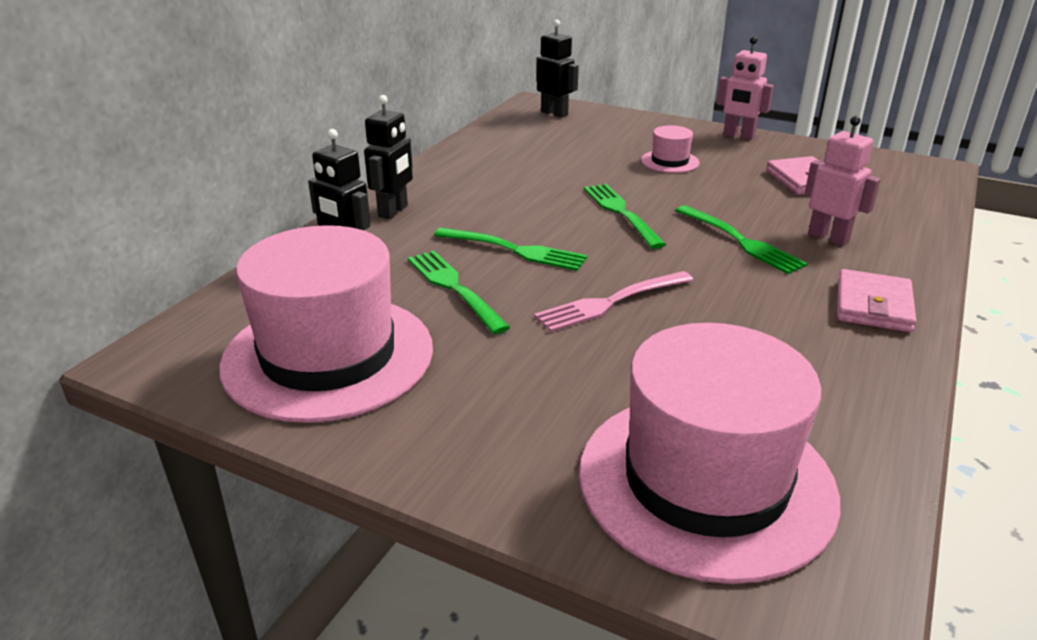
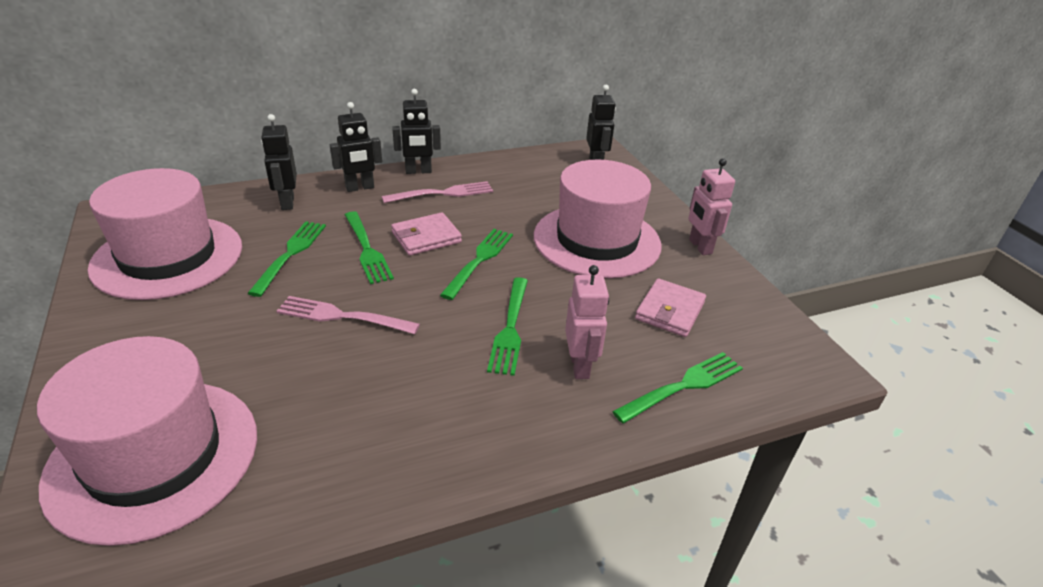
camera: 40 degrees right, 5 degrees up
(419, 177) = (418, 171): none -> black robot
(481, 183) = (443, 193): none -> pink fork
(670, 161) = (597, 240): pink hat -> pink hat, size x2.37
(873, 306) = (490, 436): pink wallet -> pink wallet (426, 237)
(899, 215) = (683, 386): none -> green fork

